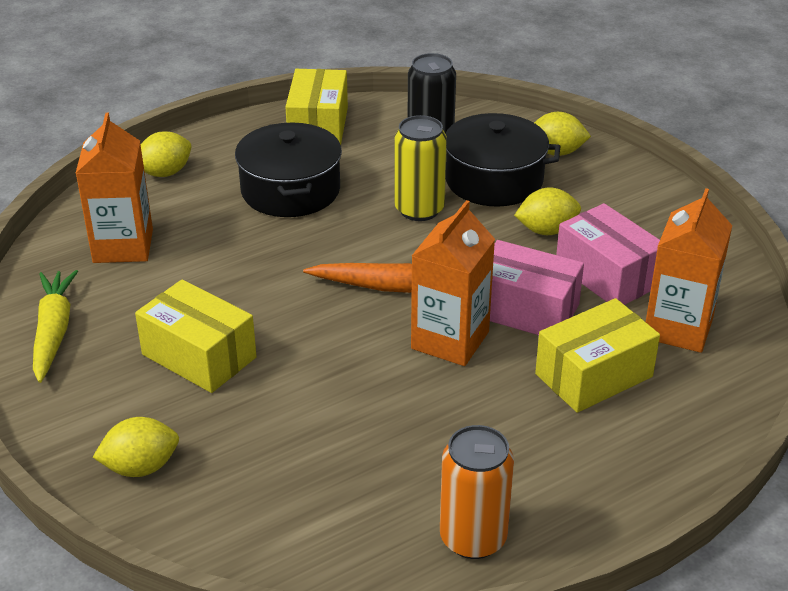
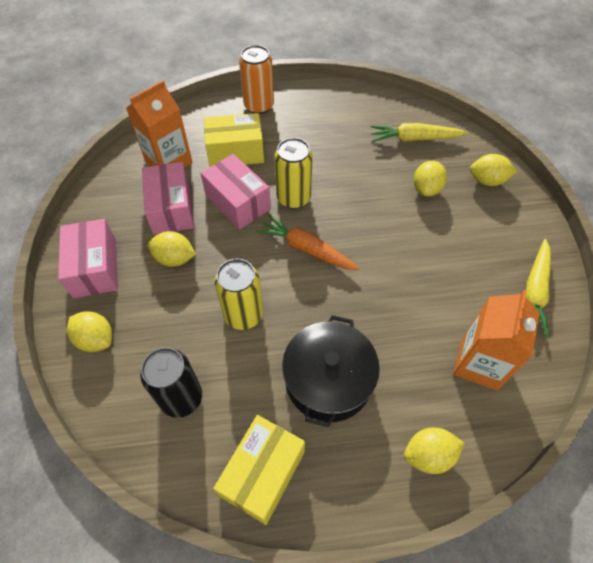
camera: 155 degrees left, 20 degrees up
(199, 356) = (442, 239): yellow box -> none
(246, 419) = (426, 189): none -> yellow lemon
(299, 504) = (414, 139): none -> yellow carrot
(450, 340) = (293, 198): orange carton -> yellow can
(473, 538) = (345, 102): orange can -> orange can (259, 106)
(493, 180) = (168, 325): black pot -> none
(628, 197) = (95, 268): none -> pink box

